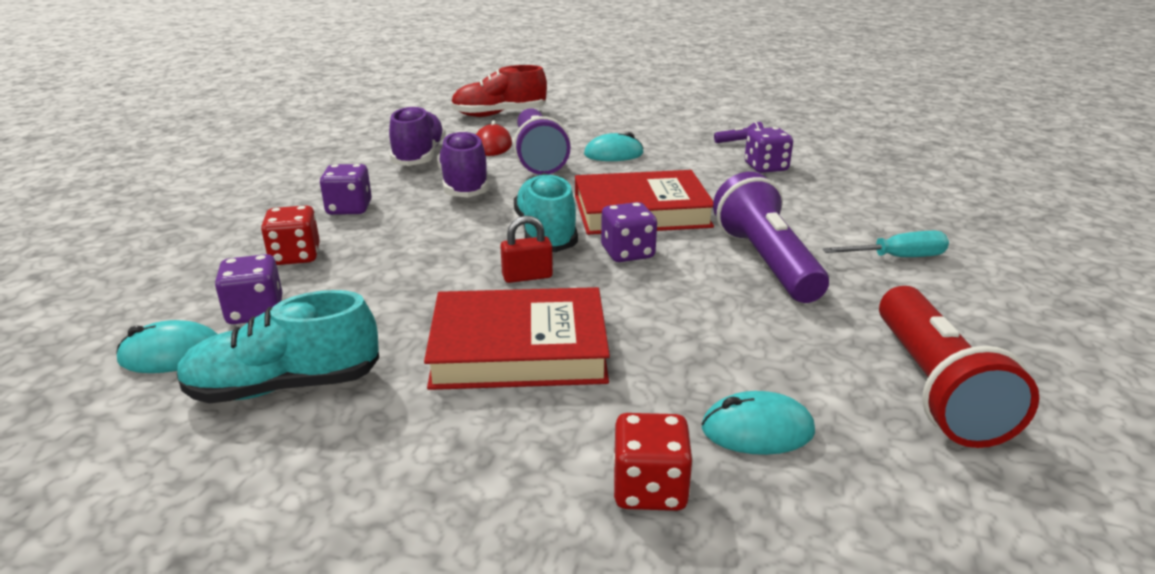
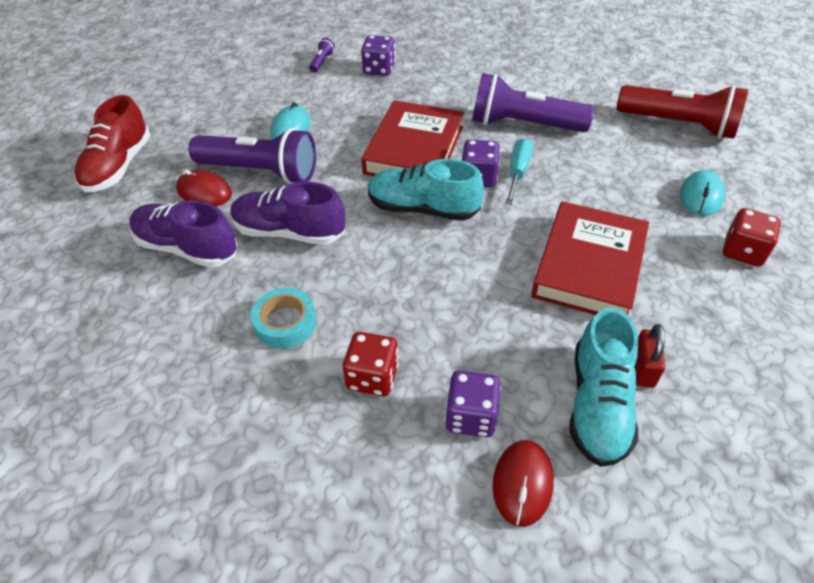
camera: 65 degrees left, 20 degrees up
(171, 354) = (522, 483): turquoise mouse -> red mouse
(349, 208) = (285, 323): purple dice -> turquoise tape
(527, 276) = (489, 237): red padlock -> red padlock (643, 368)
(897, 258) = (543, 77): turquoise screwdriver -> turquoise screwdriver (517, 172)

